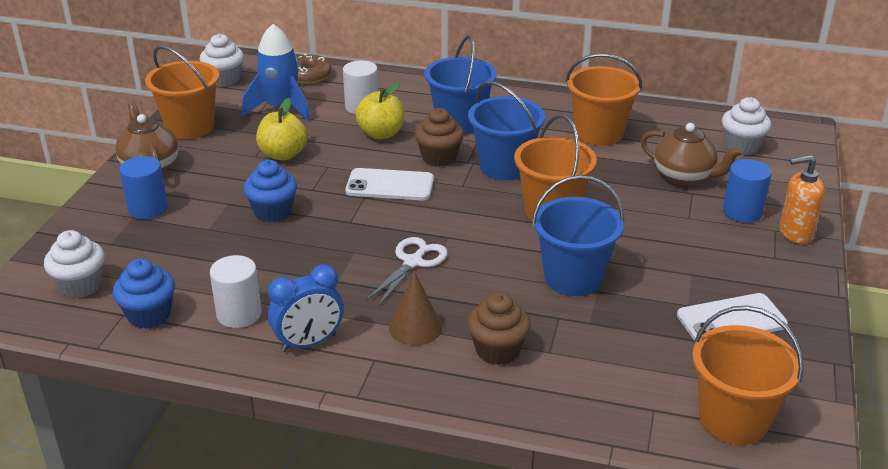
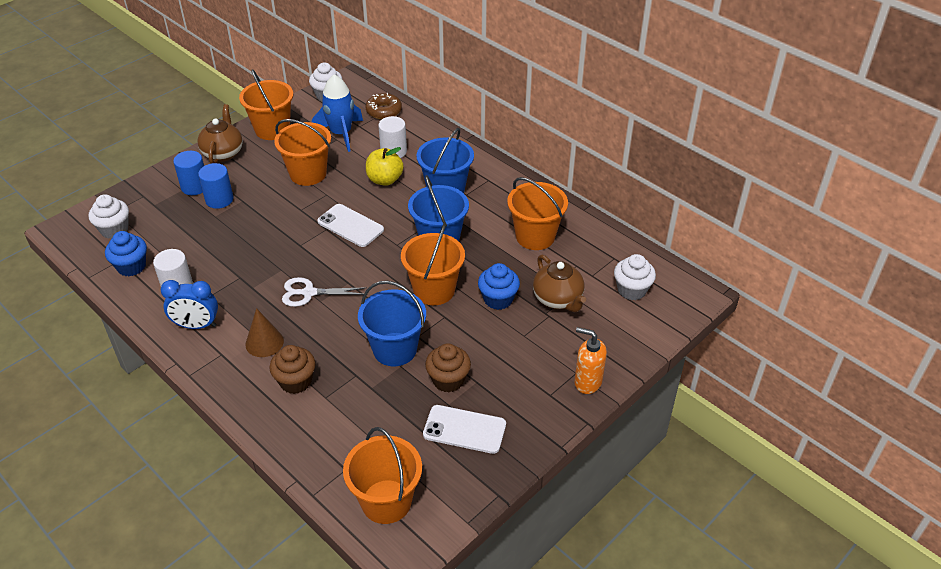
camera: 30 degrees right, 10 degrees up
(273, 212) = (262, 218): blue cupcake -> blue cupcake (498, 299)
(283, 154) = (308, 174): yellow apple -> orange bucket
(413, 262) = (308, 293): white scissors -> white scissors turned 150 degrees counterclockwise
(439, 157) = (403, 215): brown cupcake -> brown cupcake (448, 380)
(742, 212) = (568, 347): blue cylinder -> blue cylinder (219, 199)

